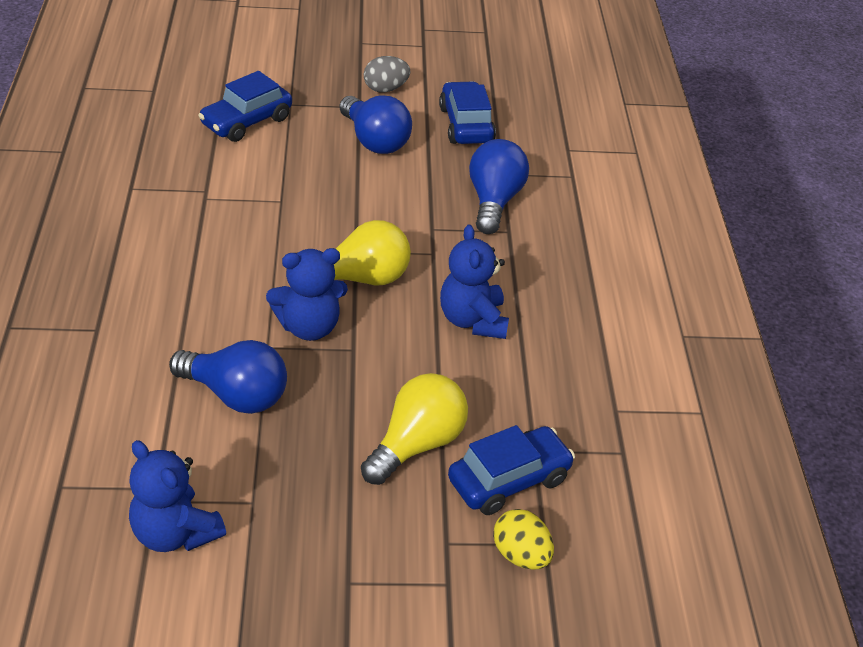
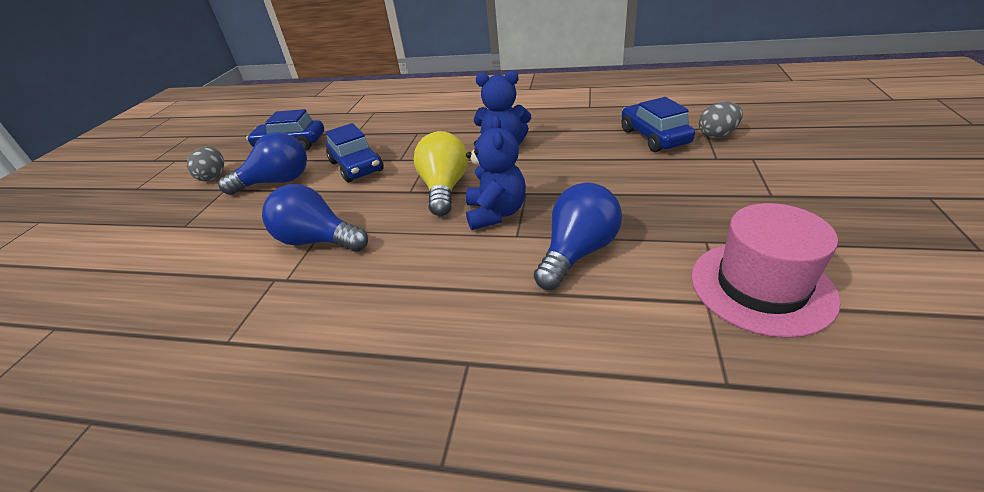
camera: 70 degrees left, 5 degrees down
(175, 533) = (761, 287): blue teddy bear -> pink hat
(246, 122) = (185, 252): blue car -> blue car (356, 166)
(416, 444) = (627, 167): yellow light bulb -> none
(494, 201) = (383, 136): blue light bulb -> blue light bulb (318, 241)
(520, 555) = (717, 135): yellow egg -> grey egg

